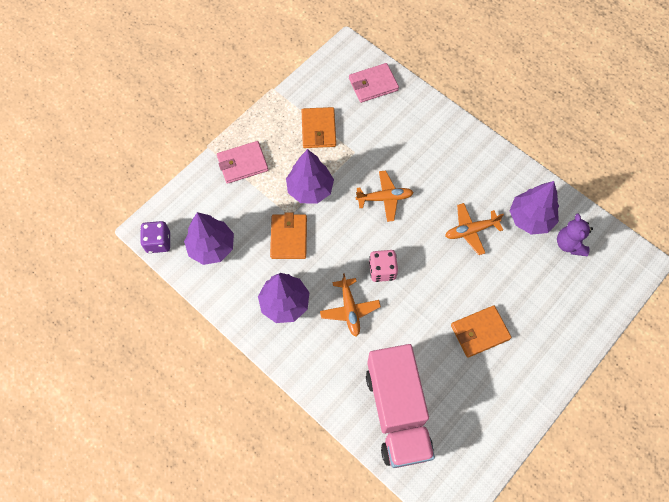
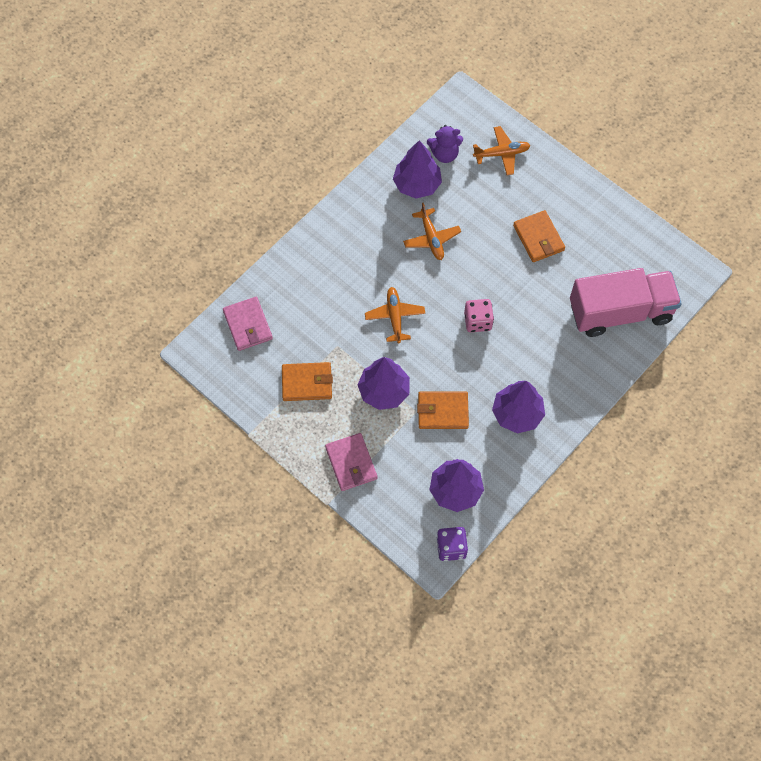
camera: 90 degrees left, 0 degrees up
(350, 310) = (521, 352): orange plane -> orange plane (502, 154)

